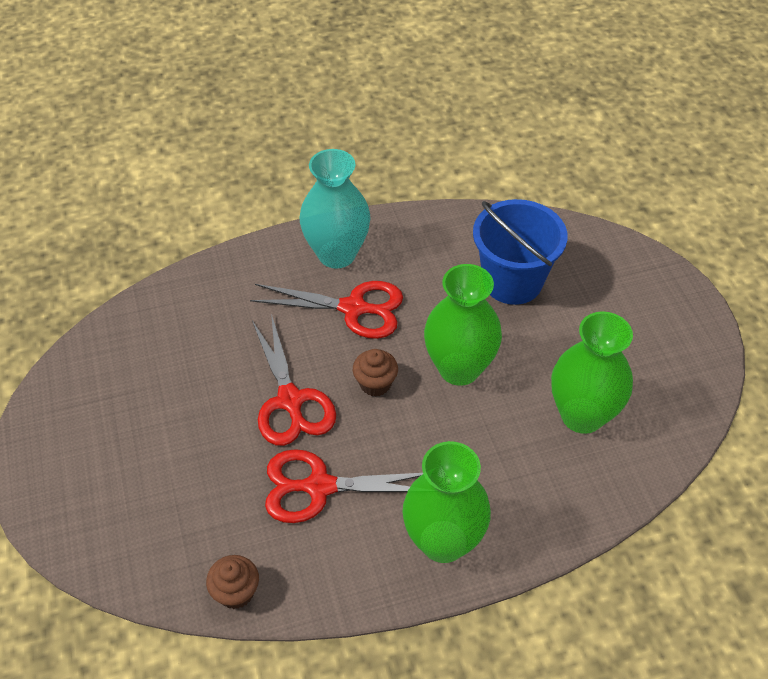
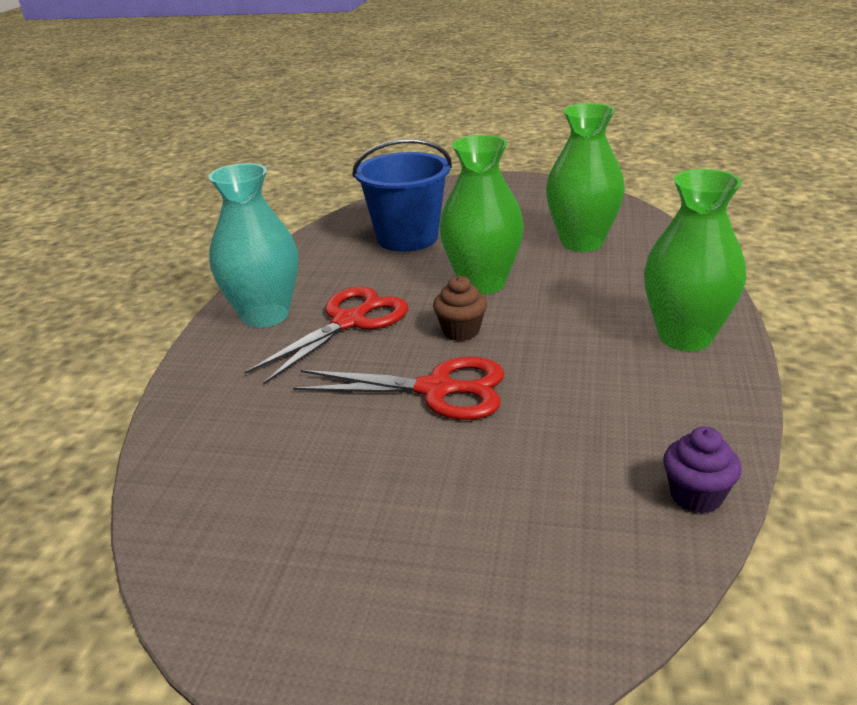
camera: 60 degrees left, 20 degrees down
(236, 592) = (696, 496): brown cupcake -> purple cupcake
(319, 487) = (572, 396): red scissors -> none

